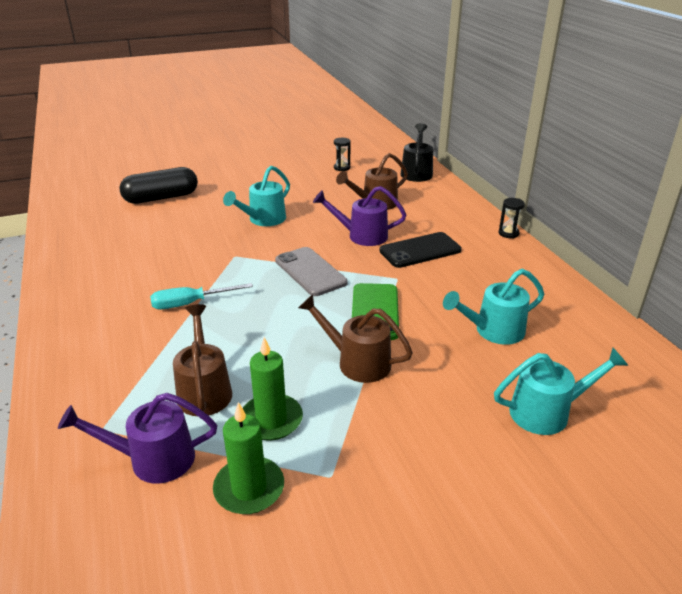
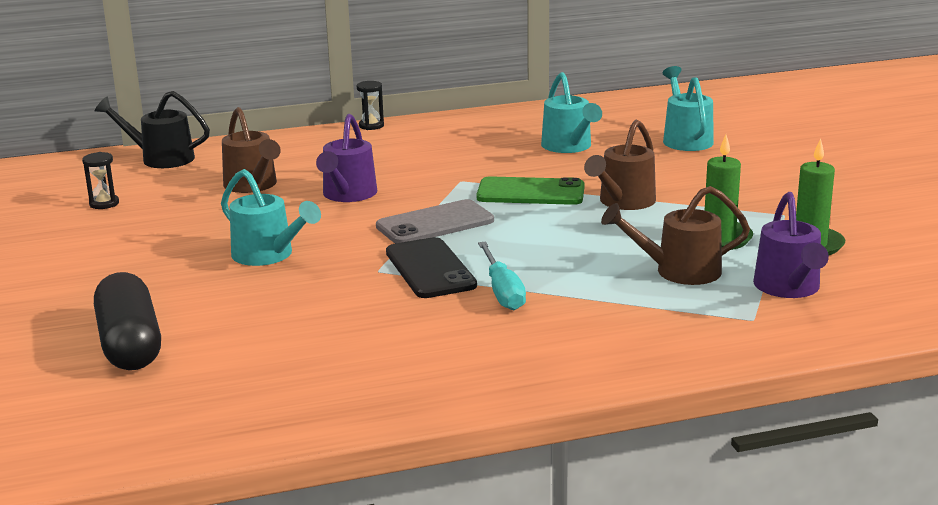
camera: 85 degrees left, 10 degrees down
(420, 250) = (398, 167): black phone -> black phone (430, 269)

